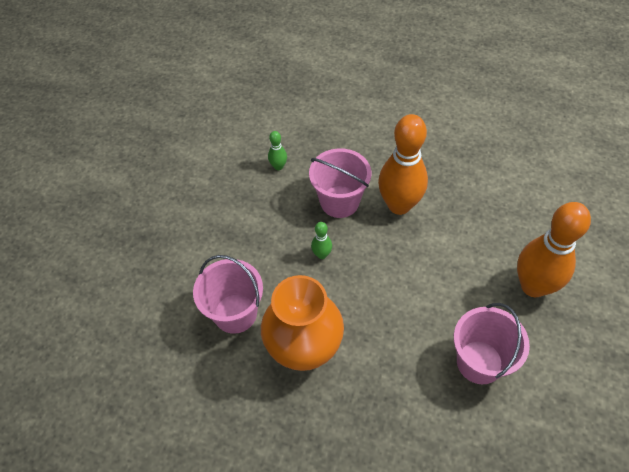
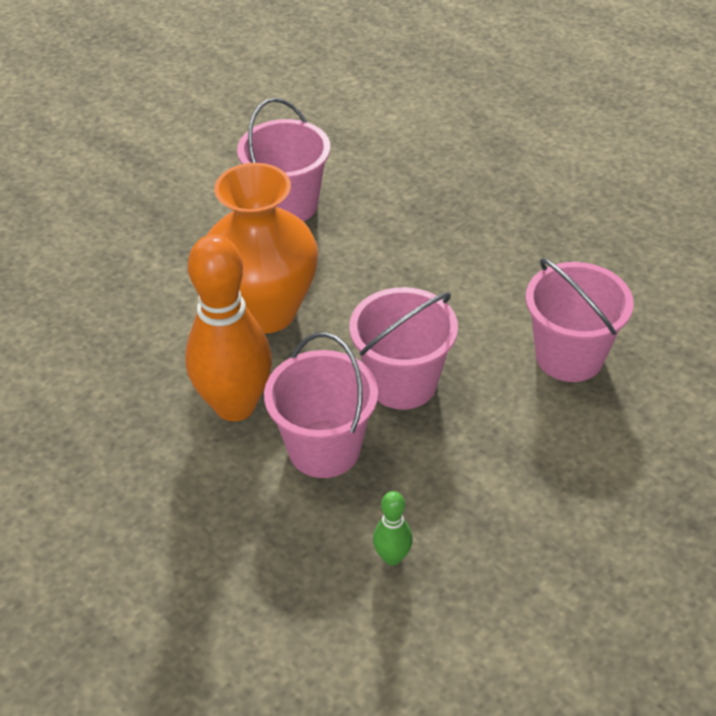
camera: 155 degrees left, 10 degrees down
(304, 349) = (492, 285): orange vase -> orange vase (265, 311)
(322, 254) = (402, 383): green bowling pin -> pink bucket
(533, 286) = (152, 246): orange bowling pin -> none

